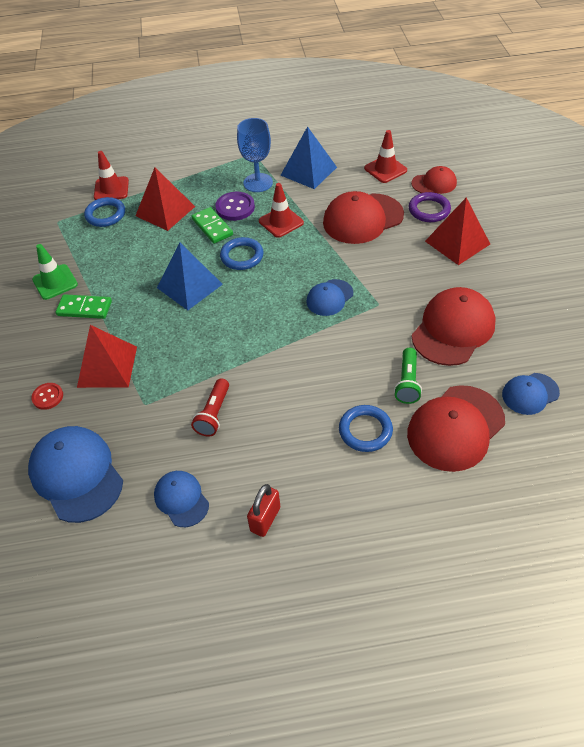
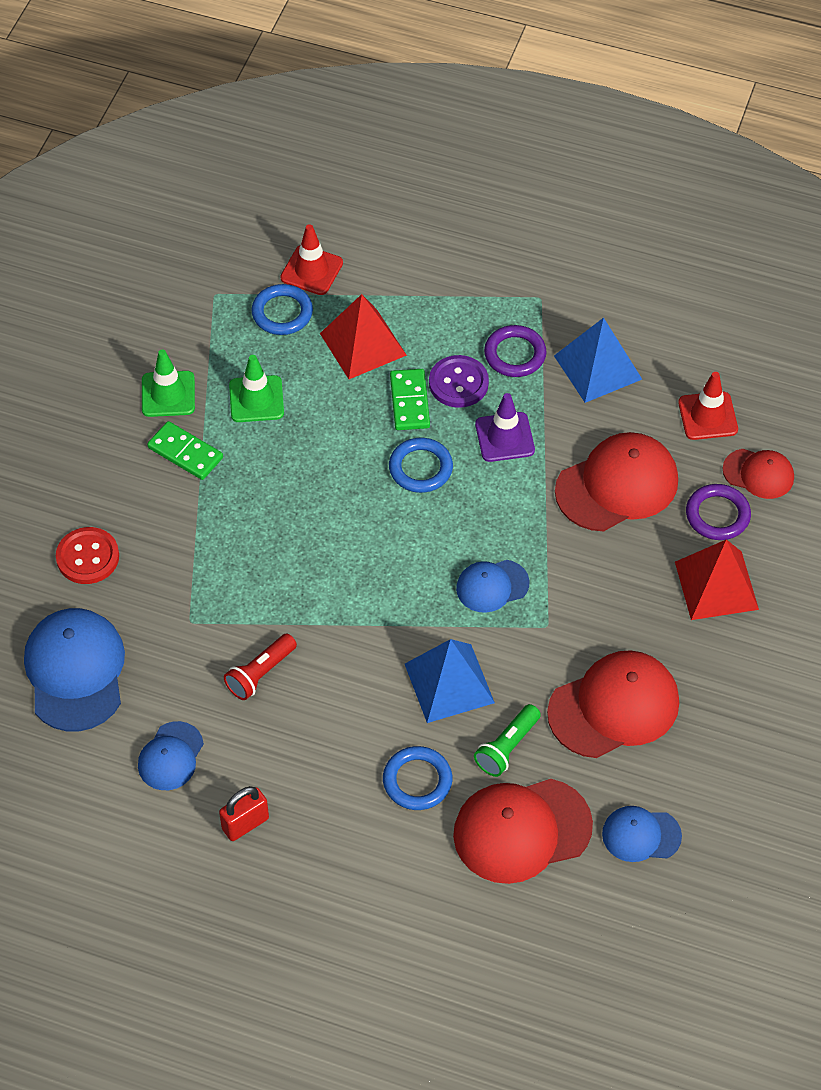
camera: 25 degrees right, 5 degrees up
(48, 397) = (87, 557): red button -> red button, size x1.58
(107, 366) = (173, 550): red pyramid -> none
(115, 262) = (256, 399): none -> green traffic cone
(181, 499) = (170, 756): blue cap -> blue cap turned 150 degrees counterclockwise
(189, 285) = (329, 481): blue pyramid -> blue pyramid (449, 683)
(258, 183) = (515, 354): blue goblet -> purple ring
(281, 222) = (504, 437): red traffic cone -> purple traffic cone
(362, 219) = (617, 485): red cap -> red cap turned 150 degrees clockwise

